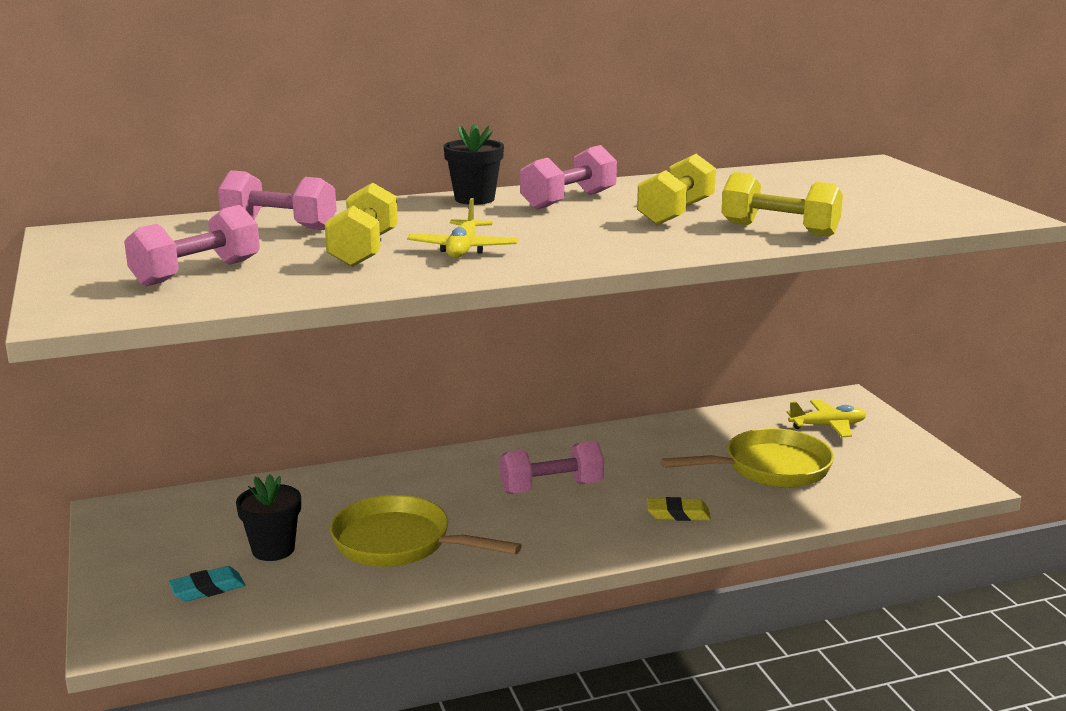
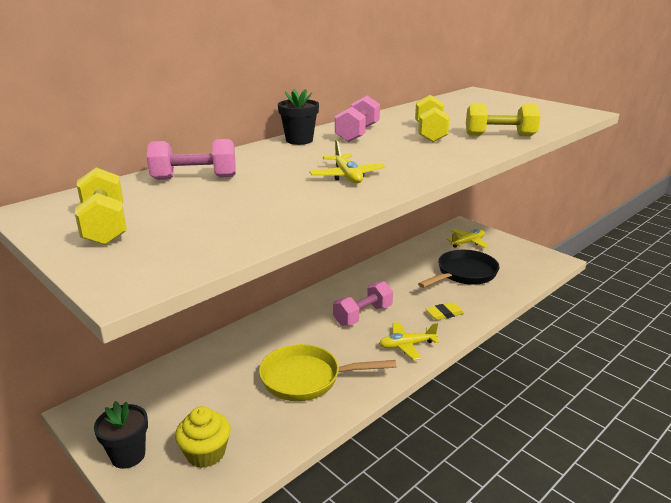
camera: 25 degrees left, 5 degrees up
(196, 273) = (186, 227): pink dumbbell -> none
(207, 588) = (205, 453): turquoise eraser -> yellow cupcake
(273, 549) = (227, 408): black flower pot -> black flower pot (128, 455)
(364, 250) = (283, 187): yellow dumbbell -> yellow dumbbell (105, 226)
(577, 540) = (407, 345): none -> yellow plane
(769, 468) = (464, 274): yellow pan -> black pan

